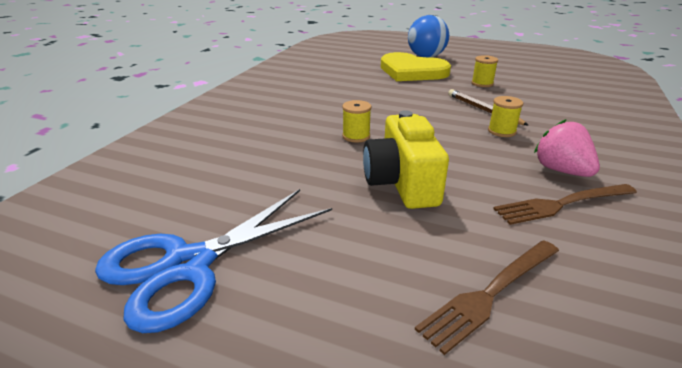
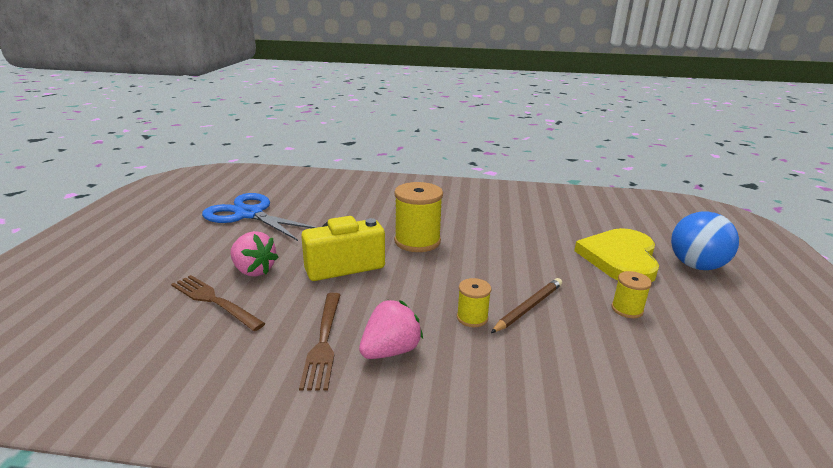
camera: 75 degrees right, 5 degrees down
(356, 136) = (417, 241): yellow spool -> yellow spool, size x1.88
(404, 255) = (253, 270): none -> pink strawberry
(561, 204) = (323, 342): brown fork -> brown fork turned 150 degrees counterclockwise

